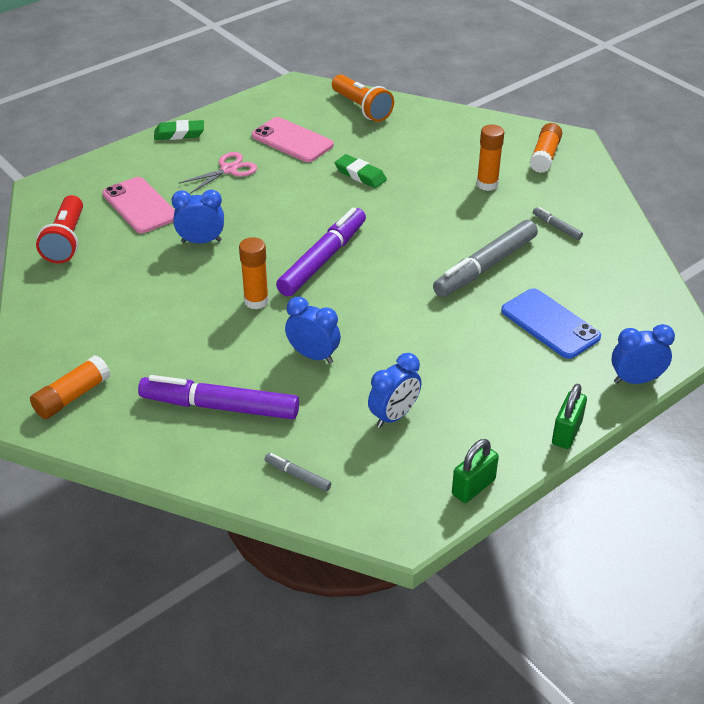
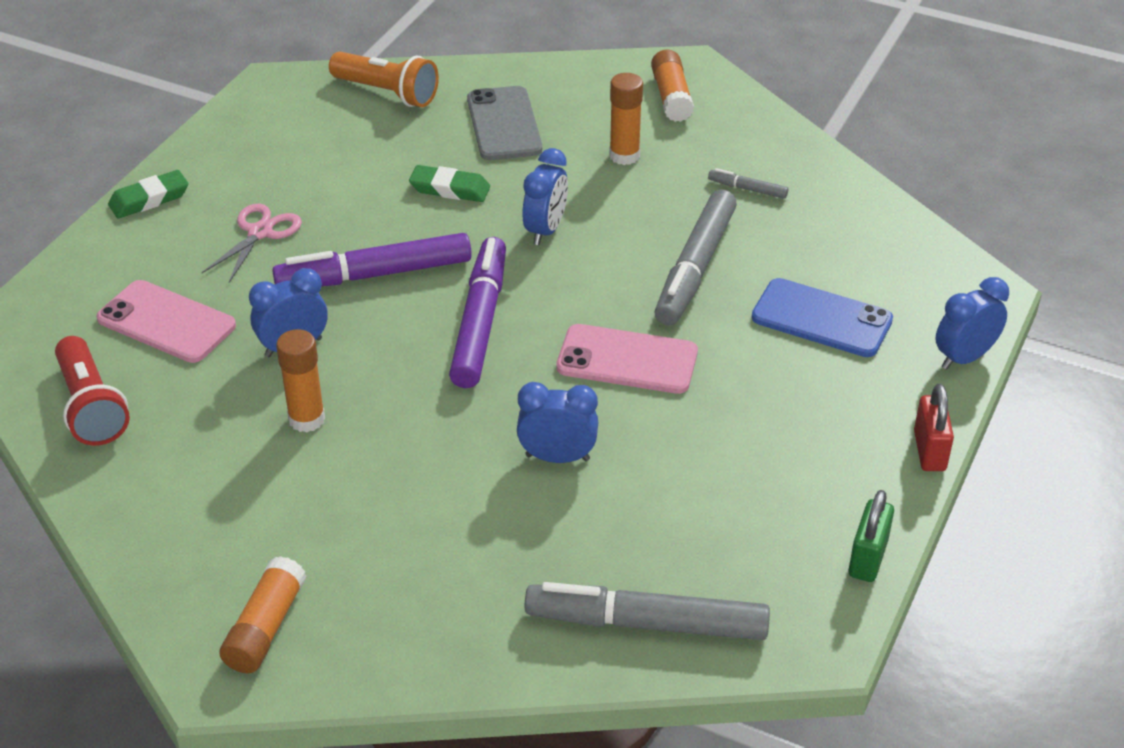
camera: 25 degrees left, 0 degrees up
(219, 406) = (481, 569): purple marker -> purple marker (374, 275)
(256, 301) = (430, 408): orange glue stick -> orange glue stick (306, 419)
(292, 140) = (322, 165): pink phone -> pink phone (627, 360)
(297, 475) = (646, 623): grey marker -> grey marker, size x2.28
(394, 416) = (713, 502): blue clock -> blue clock (545, 230)
(422, 145) = (504, 124): none -> grey phone
(566, 433) = (929, 451): green padlock -> red padlock

